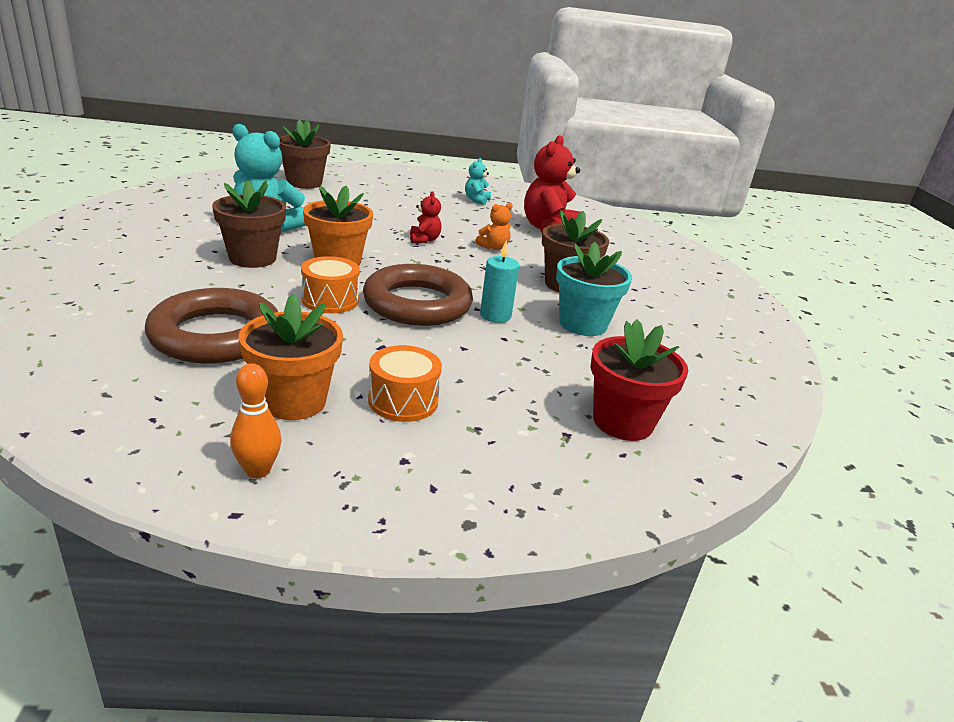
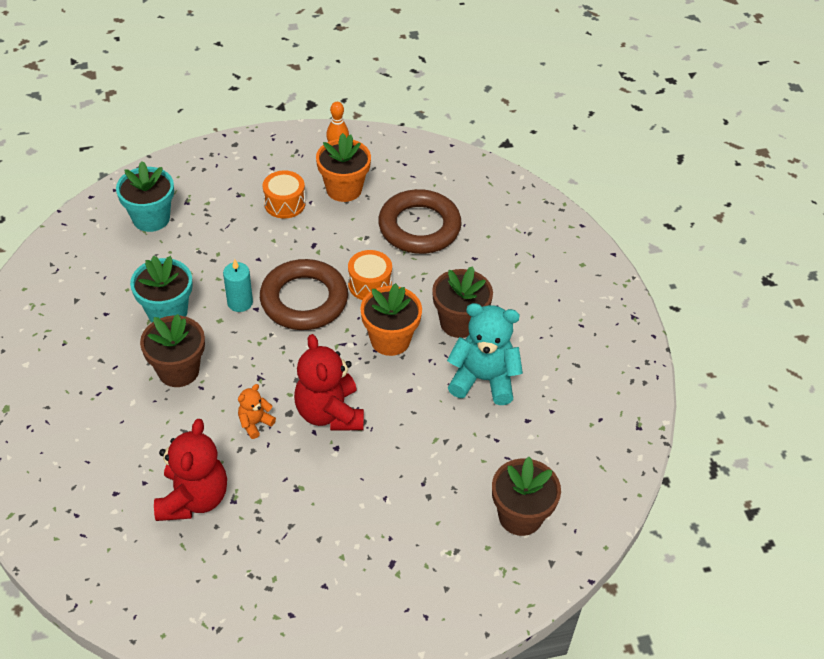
camera: 170 degrees right, 20 degrees up
(424, 240) = (329, 413): red teddy bear -> red teddy bear, size x2.04
(476, 200) = (295, 559): turquoise teddy bear -> none
(622, 422) = (151, 218): red flower pot -> turquoise flower pot

